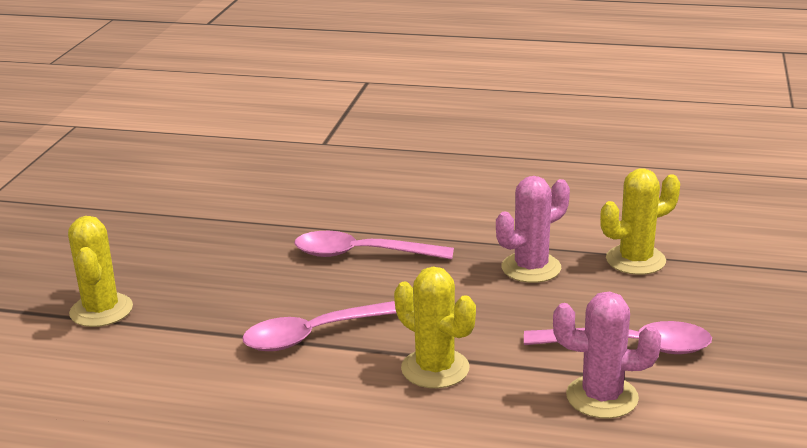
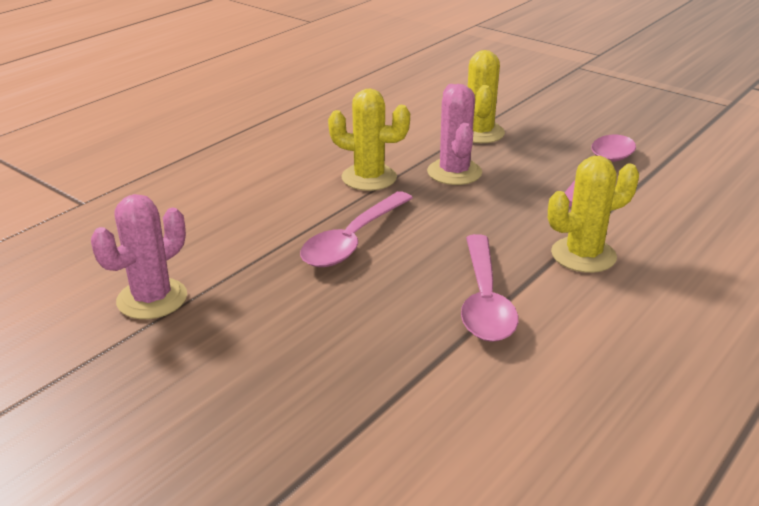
camera: 65 degrees left, 5 degrees up
(101, 310) = (312, 445): yellow cactus -> yellow cactus (369, 178)
(602, 397) = (661, 199): pink cactus -> pink cactus (152, 299)

